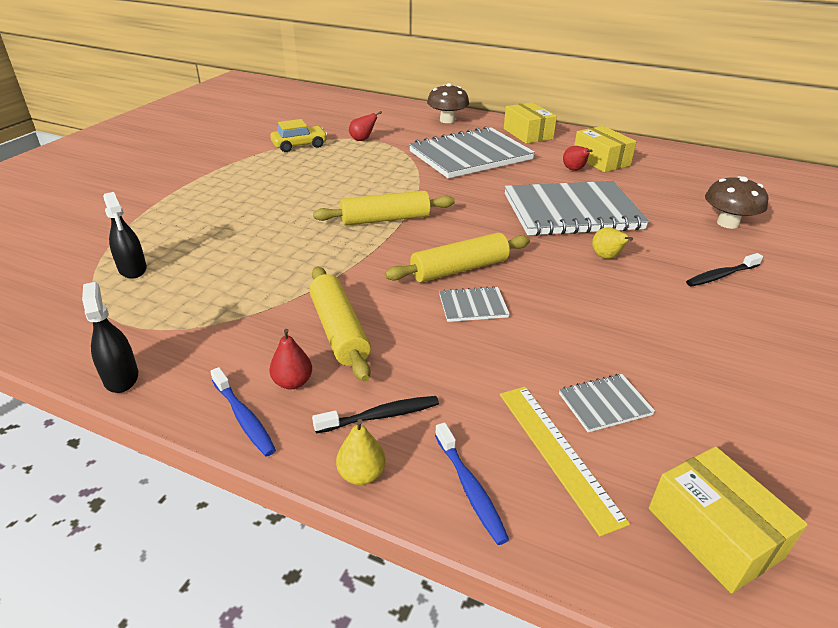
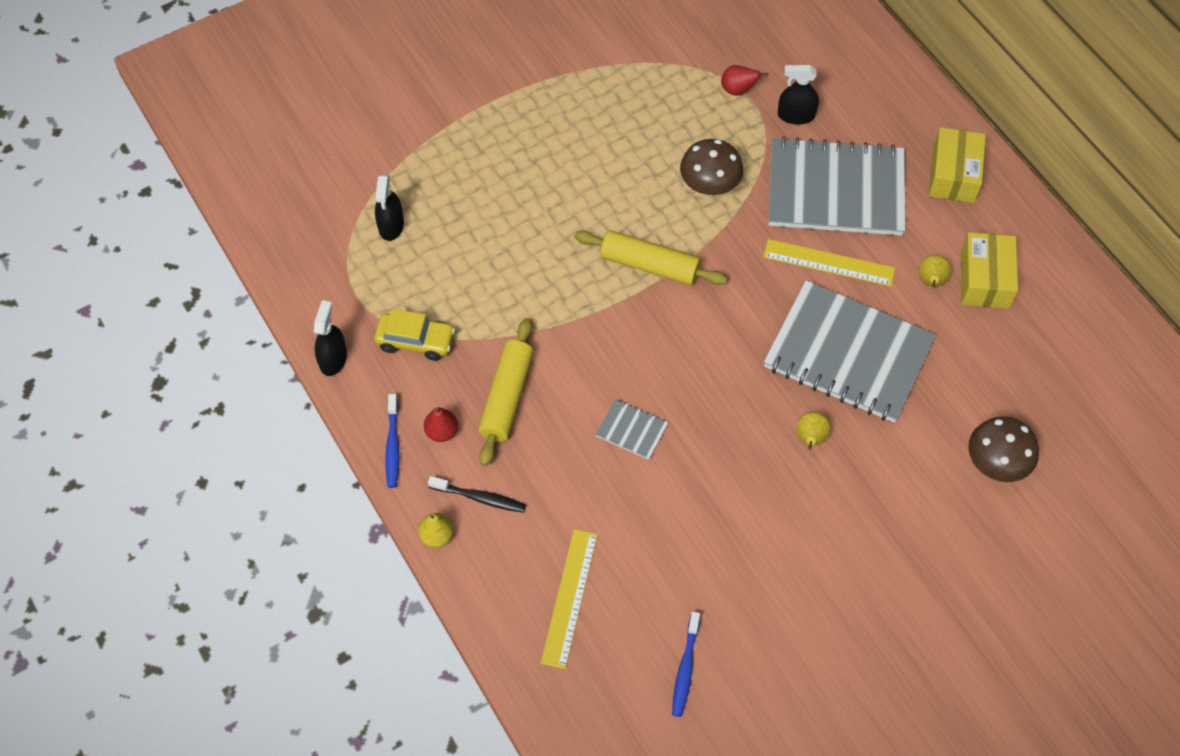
camera: 35 degrees right, 25 degrees up
(299, 145) = (657, 69): yellow car -> yellow car (415, 341)
(410, 139) = (796, 115): none -> black spray bottle
(447, 120) = (879, 90): brown mushroom -> brown mushroom (709, 184)
(459, 269) = (659, 378): yellow rolling pin -> none
(470, 489) = (493, 587): blue toothbrush -> blue toothbrush (685, 669)
(505, 181) = (829, 262): none -> yellow ruler
(574, 170) = (931, 282): red pear -> yellow pear
(604, 404) = (640, 582): grey notebook -> none
(714, 532) = (610, 705): yellow box -> none
(721, 276) = (892, 523): black toothbrush -> none

